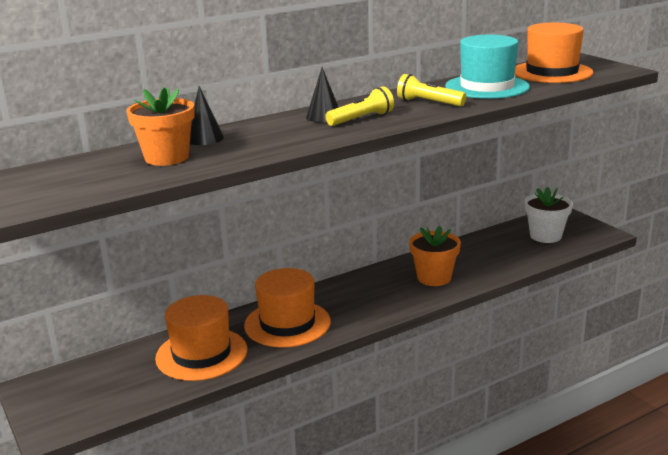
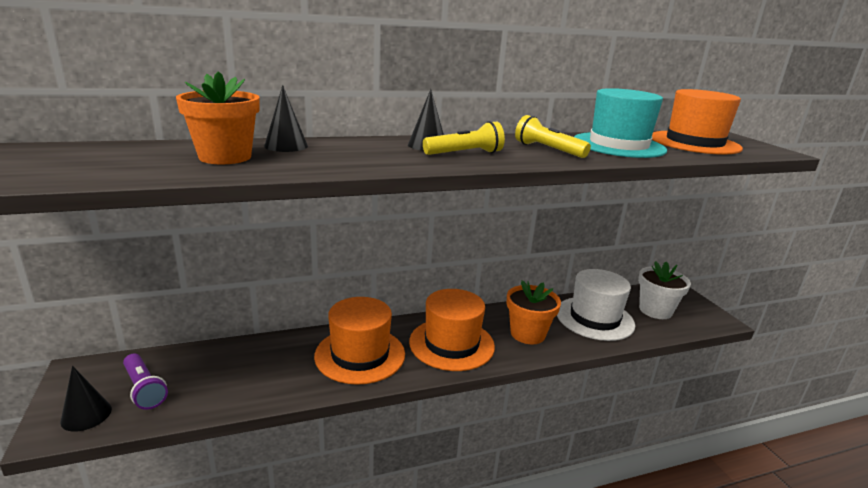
camera: 10 degrees right, 0 degrees up
(70, 414) = (86, 415): none -> black cone
(106, 387) = (144, 389): none -> purple flashlight
(201, 354) = (258, 371): orange hat -> orange hat (451, 344)
(491, 253) = (594, 318): none -> white hat

